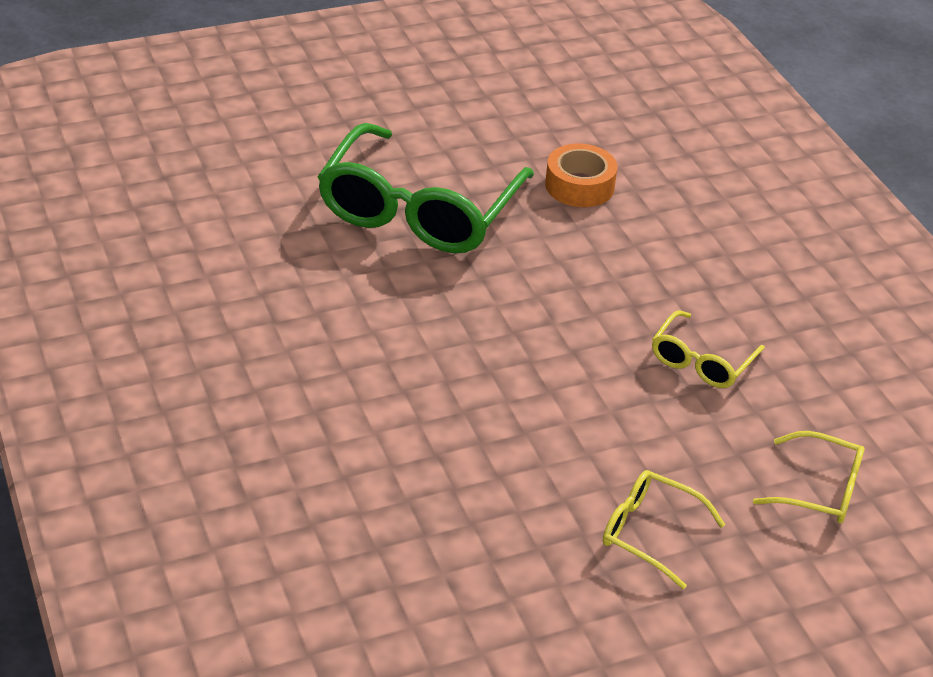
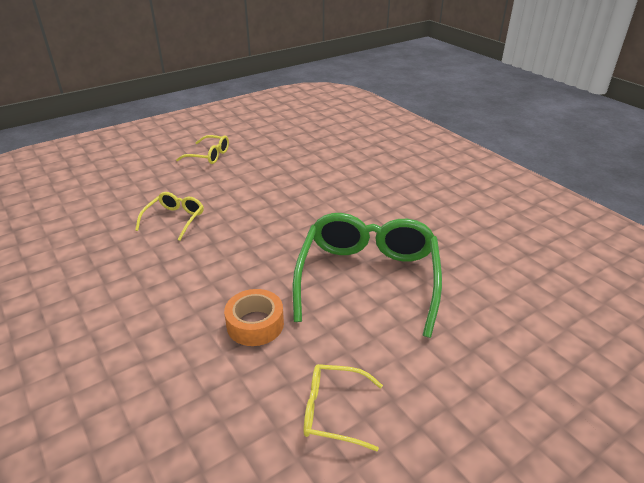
camera: 170 degrees right, 5 degrees down
(819, 489) = (127, 178): yellow glasses -> yellow glasses (333, 411)

